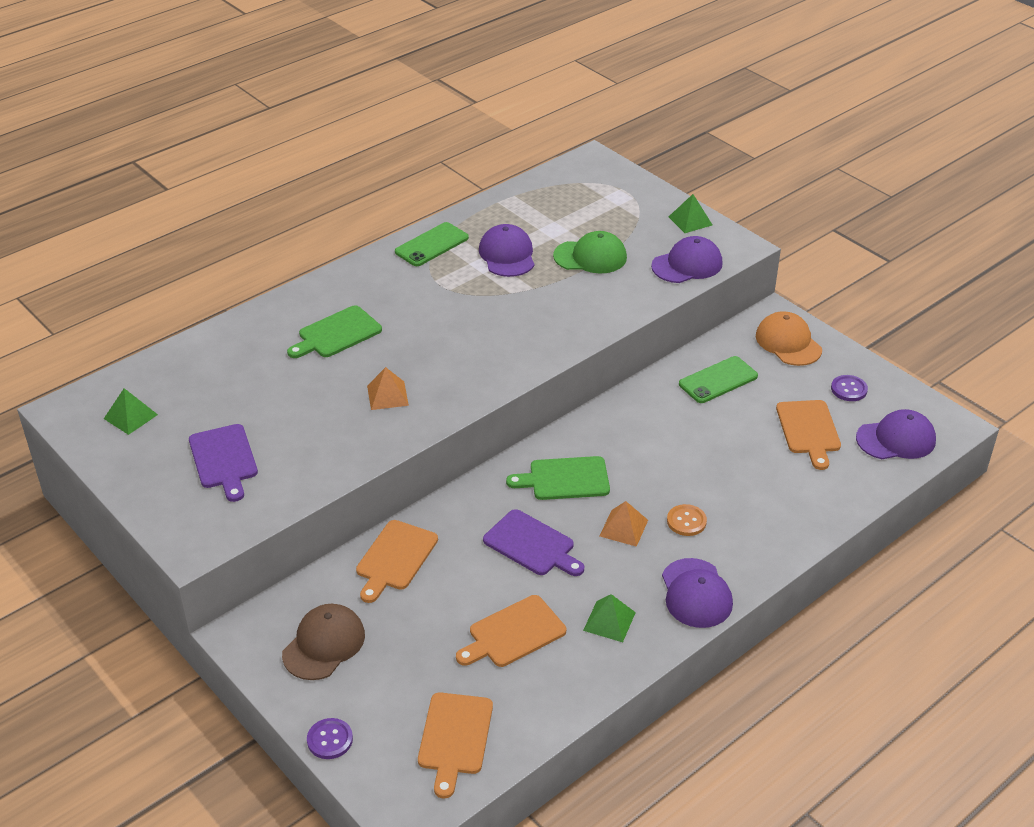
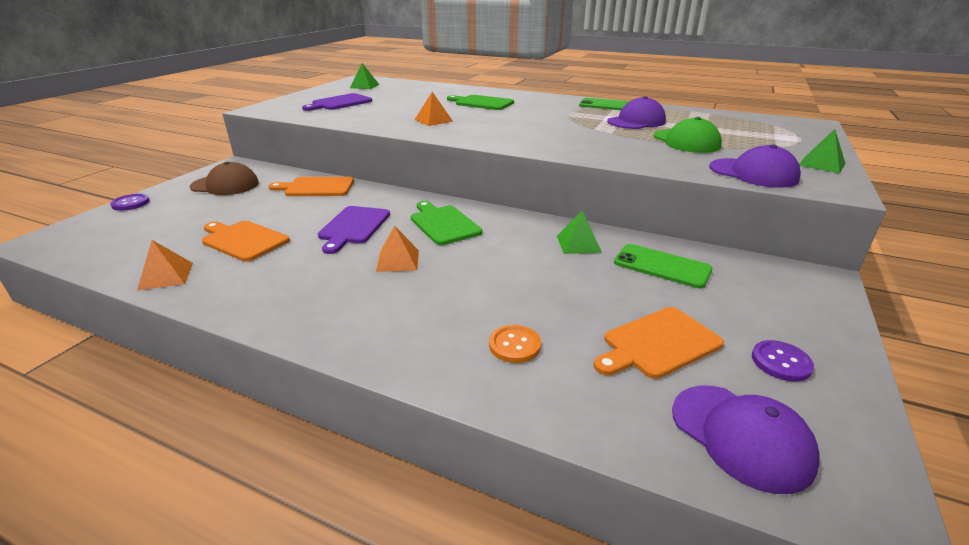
camera: 65 degrees right, 10 degrees down
(454, 738) = (120, 241): orange cutting board -> none
(564, 694) = (166, 276): none -> orange pyramid
(609, 621) = (265, 278): green pyramid -> green pyramid (578, 244)
(686, 521) = (428, 291): orange button -> orange button (514, 345)
(696, 593) = (319, 319): purple cap -> none
(788, 343) = (790, 296): orange cap -> none

